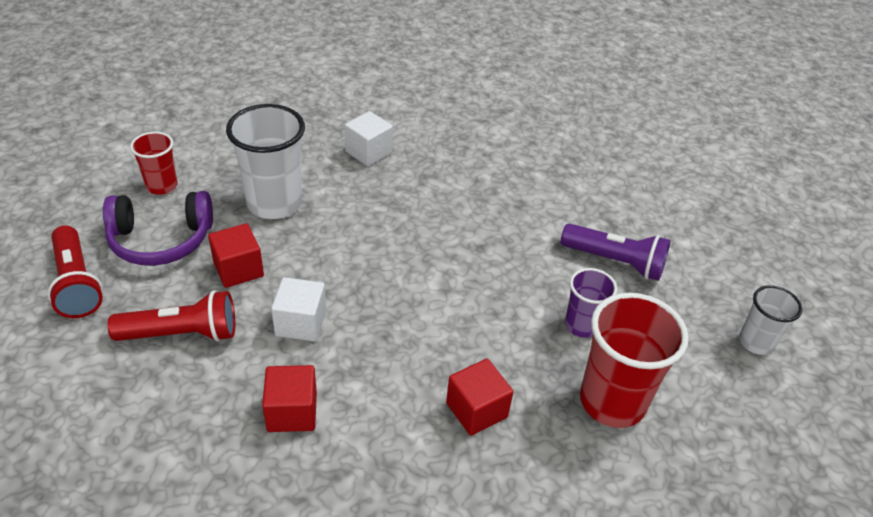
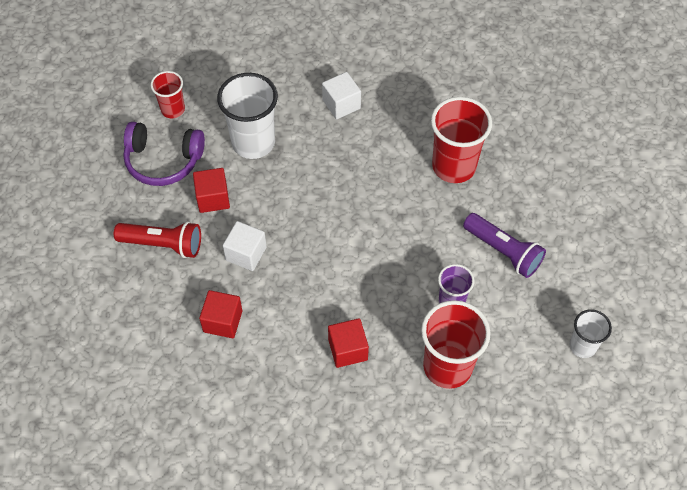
camera: 20 degrees right, 15 degrees up
(77, 284) = (99, 187): red flashlight -> none
(520, 189) = (454, 166): none -> red cup

